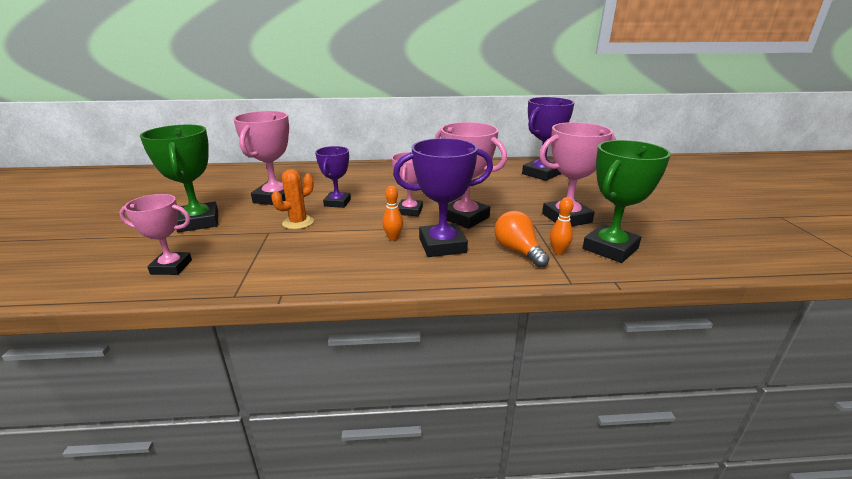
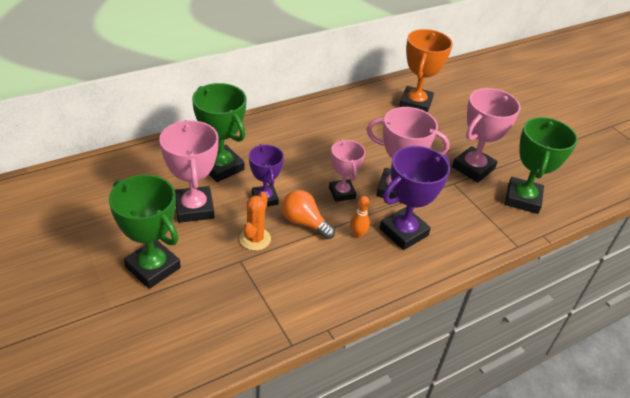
camera: 30 degrees left, 15 degrees up
(171, 267) = (200, 333): pink trophy -> none
(326, 182) = (221, 167): none -> green trophy
(518, 251) = (463, 221): orange light bulb -> orange light bulb (304, 223)
(541, 174) = (415, 104): purple trophy -> orange trophy
(558, 252) = (491, 214): orange bowling pin -> none

